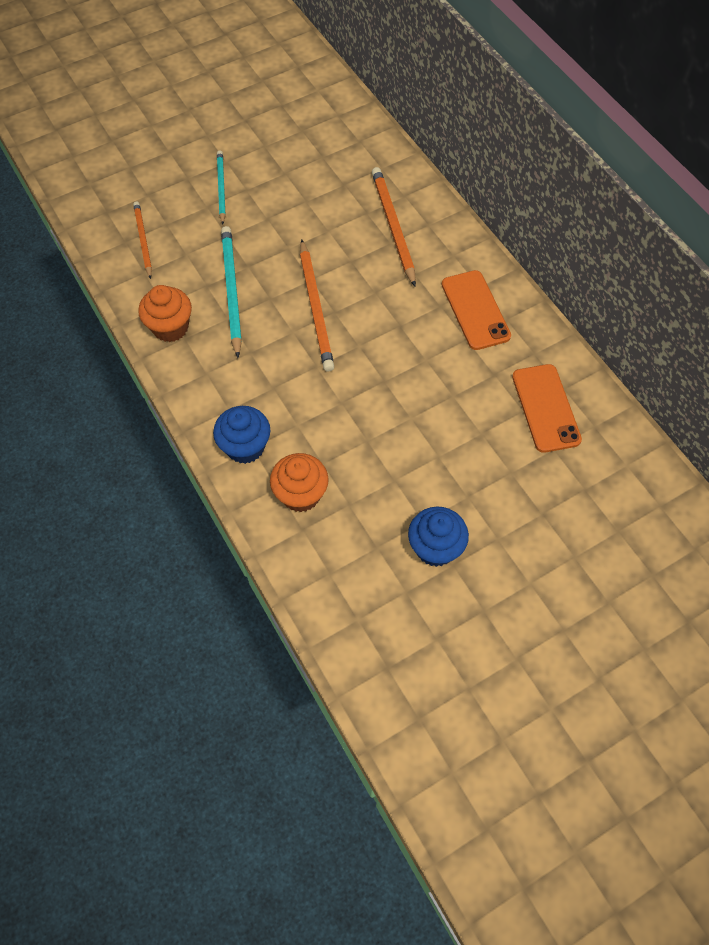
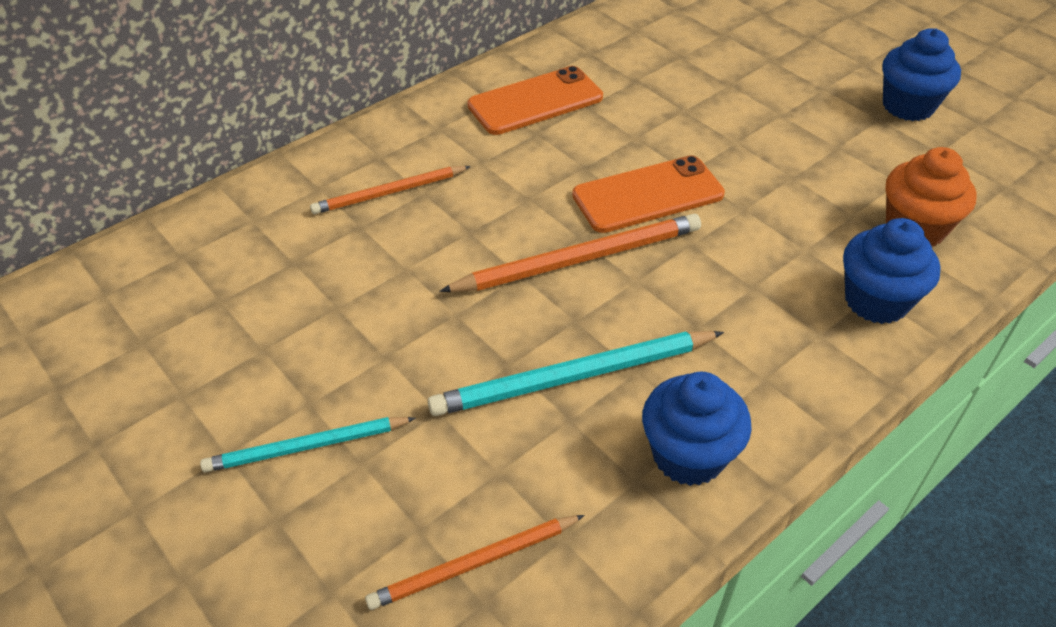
camera: 100 degrees left, 15 degrees down
(170, 327) = (688, 455): orange cupcake -> blue cupcake
(393, 227) = (390, 192): orange pencil -> orange pencil, size x0.64
(546, 408) = (669, 40): orange phone -> orange phone (647, 195)

